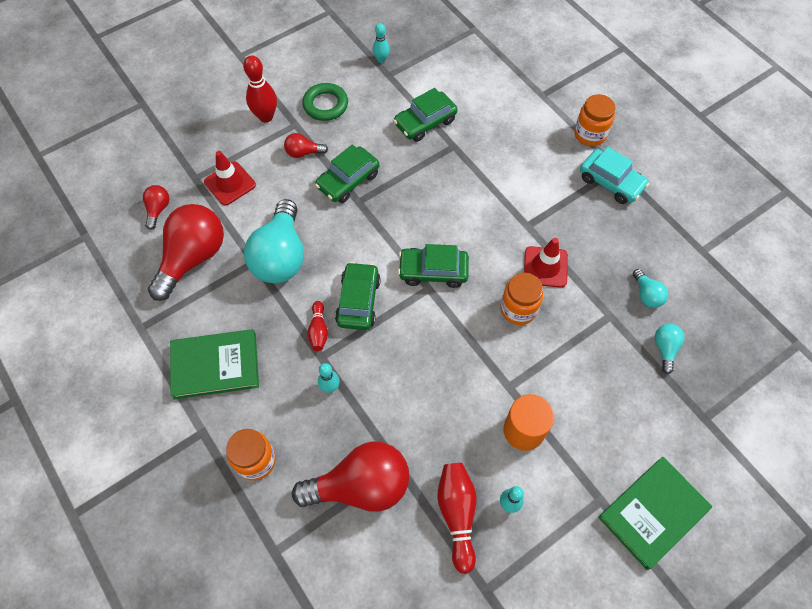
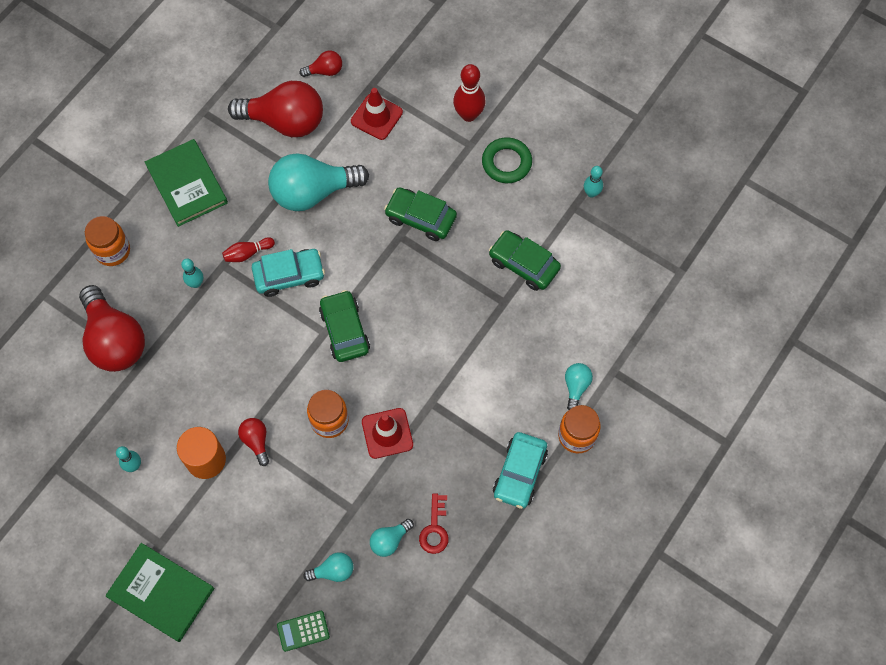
camera: 70 degrees right, 5 degrees up
(303, 152) = (438, 165): red light bulb -> red light bulb (256, 441)
(358, 301) = (289, 275): green car -> turquoise car
(457, 515) = (112, 425): red bowling pin -> none
(547, 122) = (576, 387): none -> turquoise light bulb
(644, 257) = (434, 529): none -> red key
(717, 390) = (303, 631): none -> green calculator

